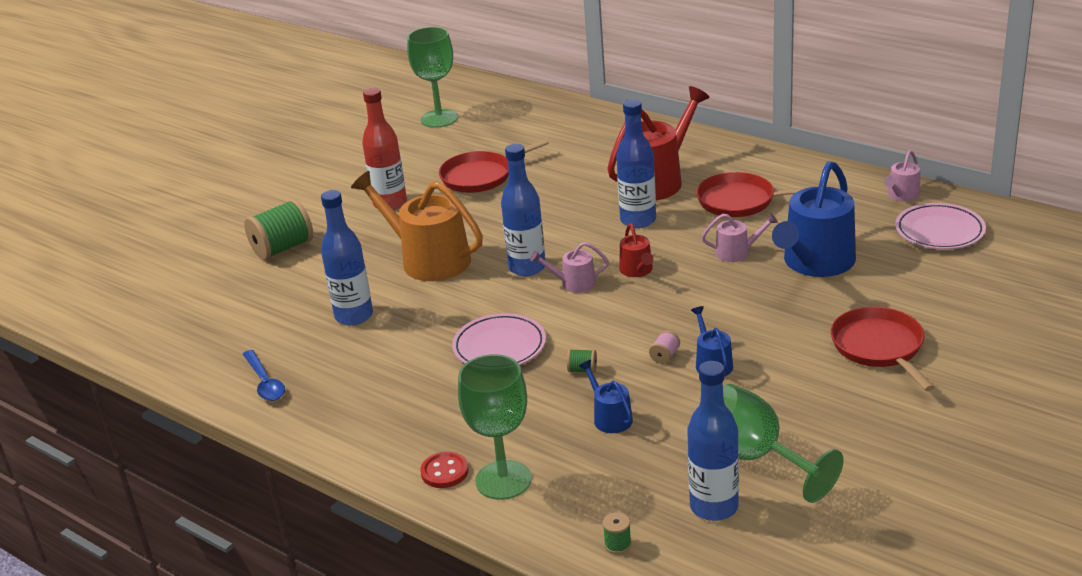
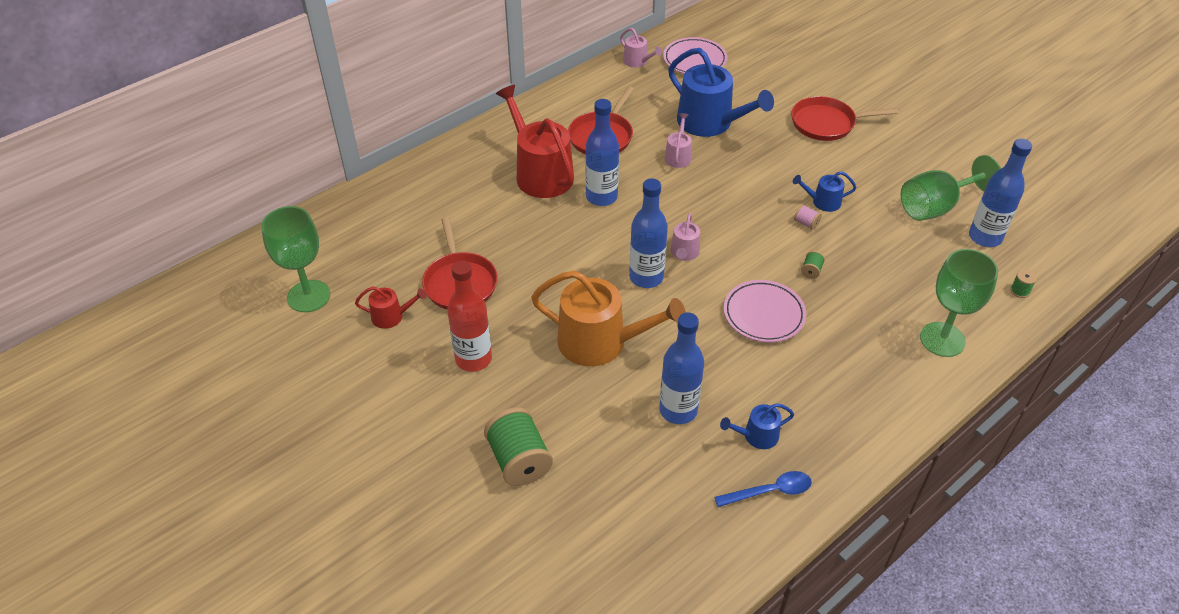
camera: 80 degrees left, 15 degrees up
(428, 259) = (600, 342): orange watering can -> orange watering can turned 120 degrees counterclockwise
(444, 472) = (927, 373): red button -> none
(610, 417) = (876, 267): blue watering can -> blue watering can (757, 436)
(637, 270) = (680, 213): red watering can -> red watering can (391, 316)

